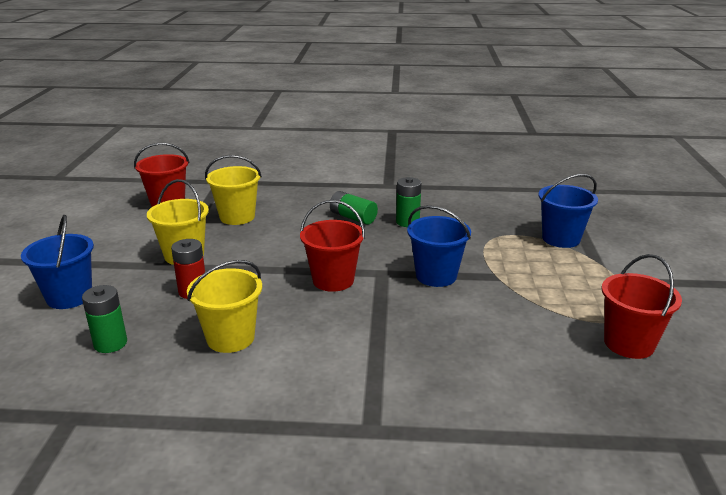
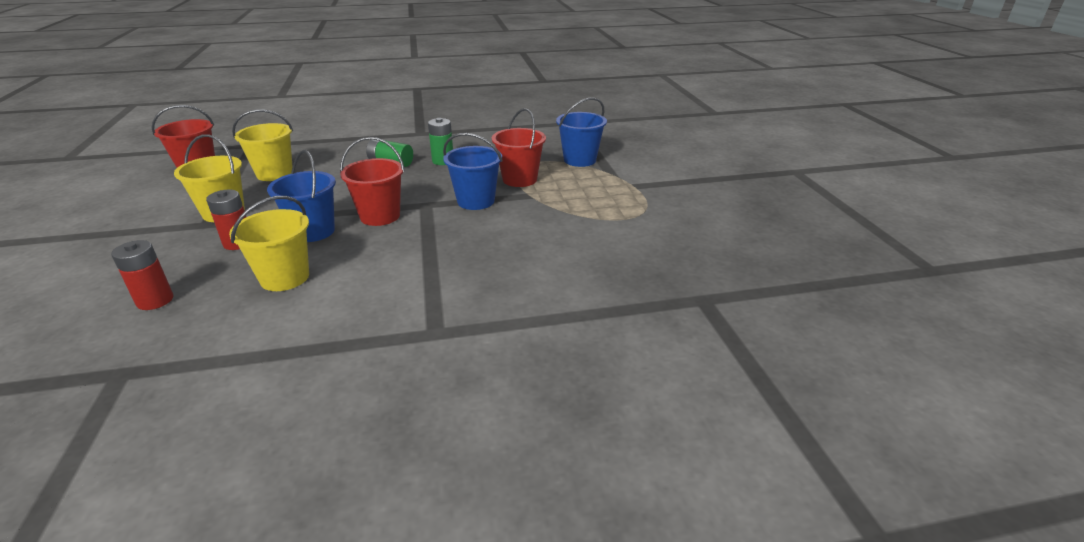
camera: 15 degrees left, 5 degrees up
(69, 297) = (100, 265): blue bucket -> blue bucket (313, 231)
(110, 343) = (155, 300): green battery -> red battery
(629, 343) = (647, 232): red bucket -> red bucket (519, 179)

